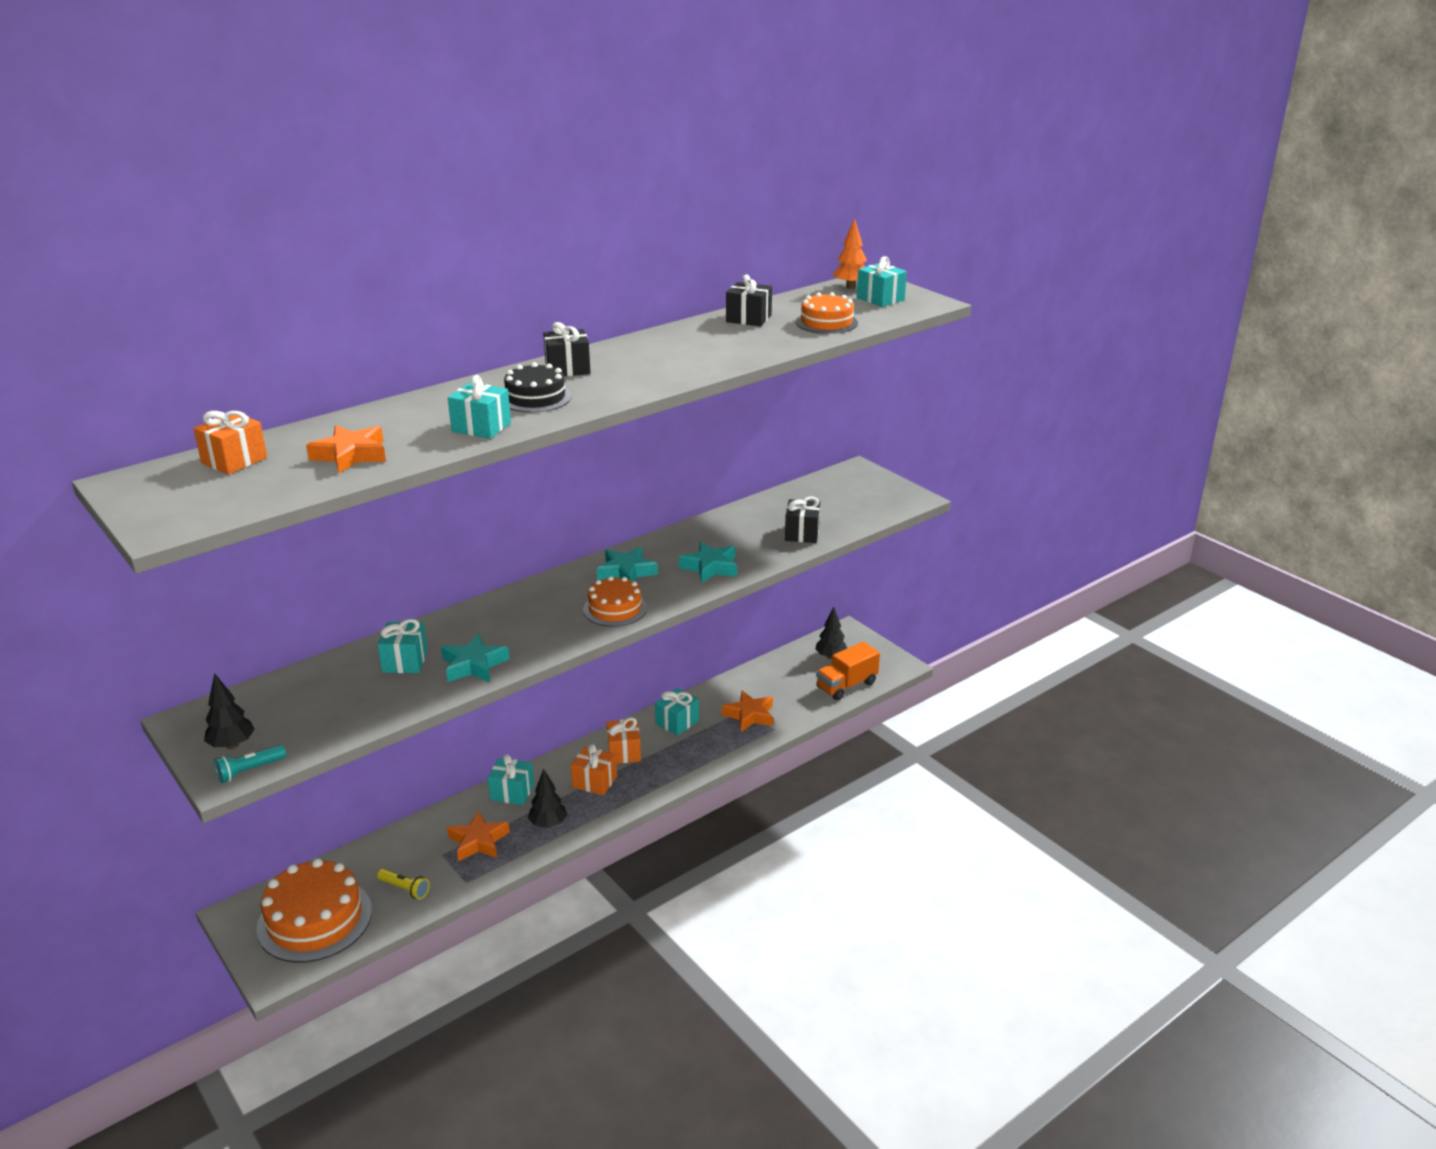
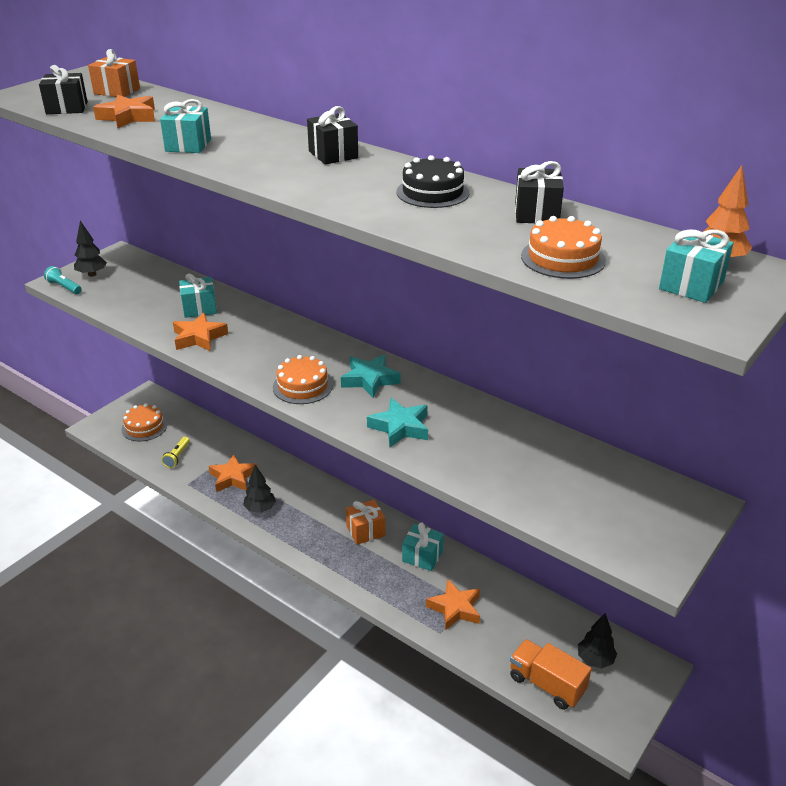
camera: 75 degrees right, 5 degrees up
(315, 919) = (144, 427): orange cake -> orange cake, size x0.59
(474, 665) = (199, 337): turquoise star -> orange star
(512, 792) = (294, 479): turquoise gift -> none
(535, 397) = (259, 153): black cake -> black cake (432, 192)
(594, 782) = (320, 522): orange gift -> none
(802, 533) = (505, 480): black gift -> black gift (67, 108)

